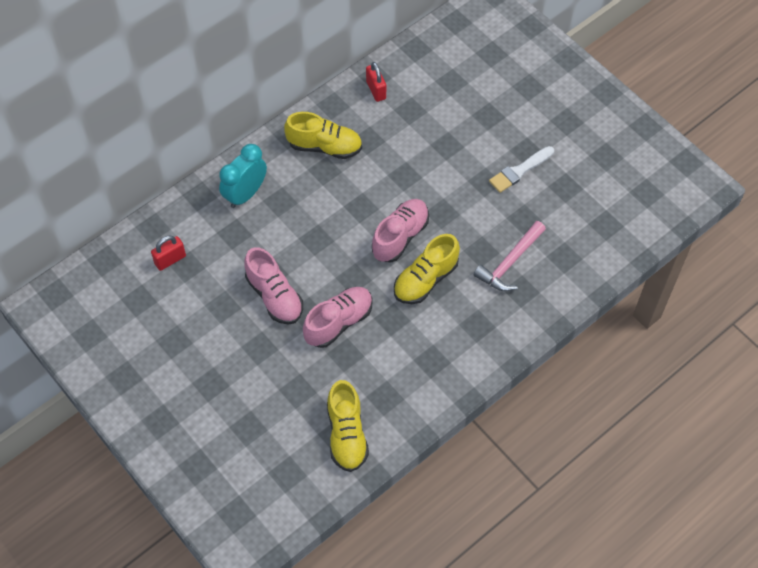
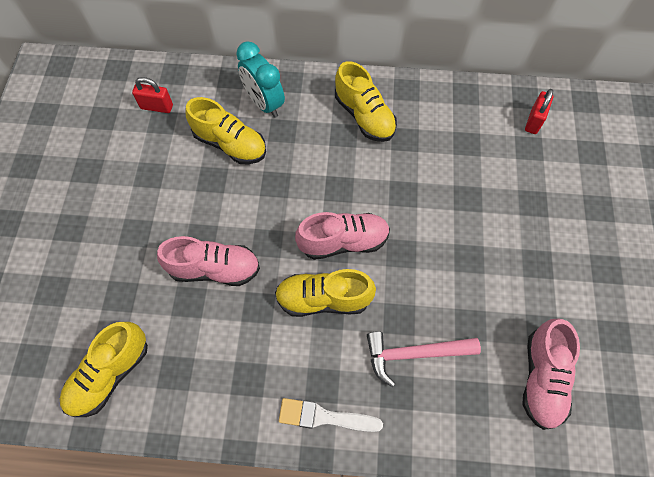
camera: 45 degrees right, 5 degrees up
(245, 194) = (264, 103): turquoise clock -> turquoise clock turned 120 degrees counterclockwise
(254, 240) = (230, 144): none -> yellow shoe
(274, 296) = (193, 201): pink shoe -> pink shoe (542, 378)
(376, 90) = (455, 104): red padlock -> red padlock (534, 121)
(519, 171) = (512, 276): white brush -> white brush (324, 417)

